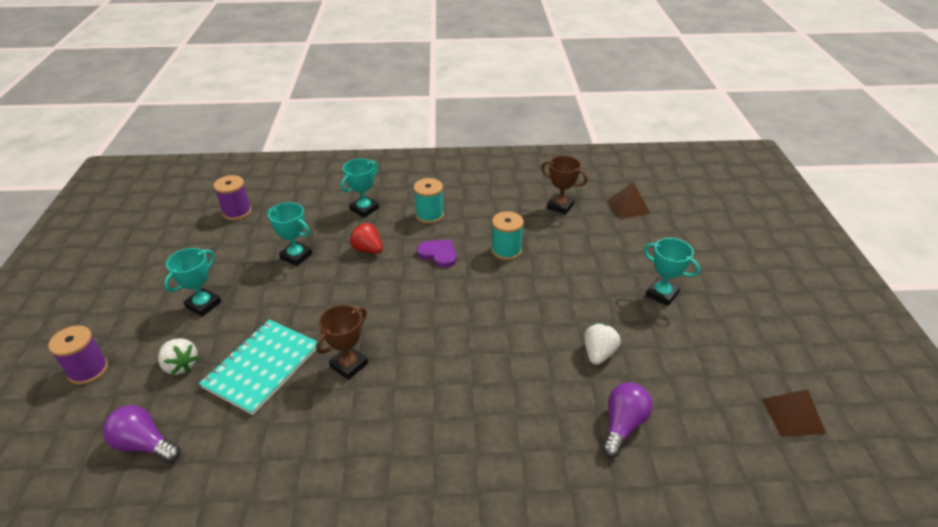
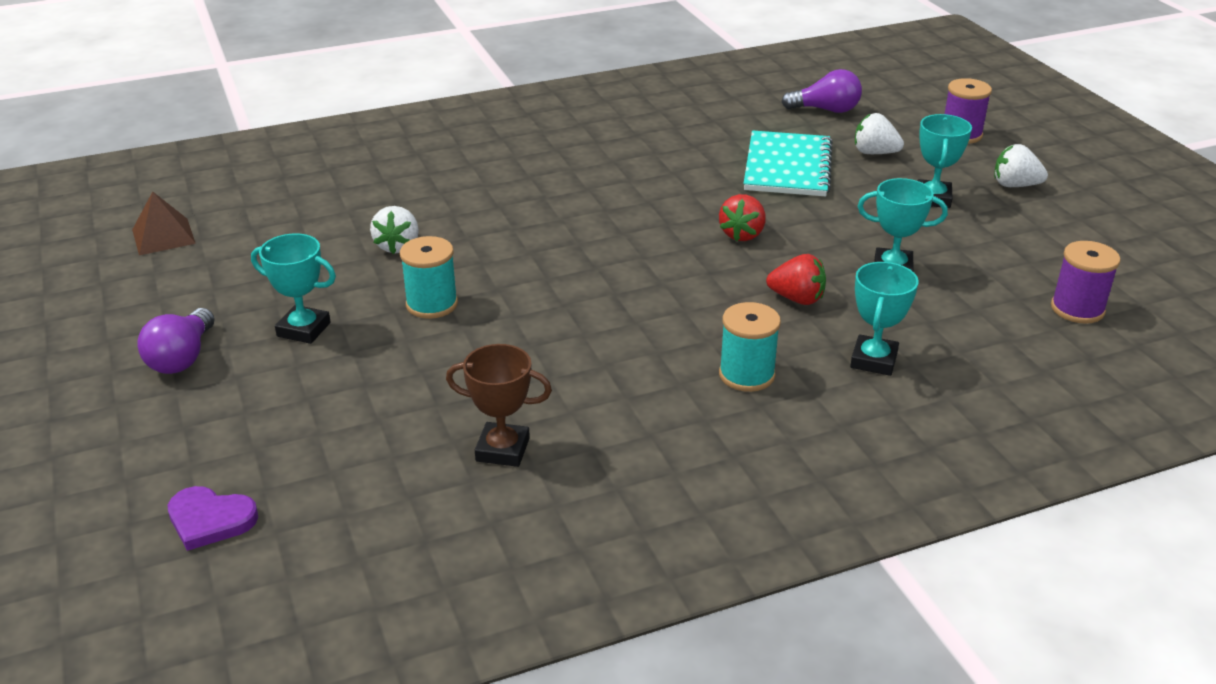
camera: 160 degrees right, 5 degrees down
(136, 302) = (1015, 185): none -> white strawberry
(349, 365) = (695, 184): brown trophy -> none
(357, 304) = (742, 234): none -> red strawberry
(438, 254) = (680, 315): purple heart -> purple heart (210, 520)
(506, 250) = (573, 343): turquoise spool -> turquoise spool (432, 304)
(622, 425) = (365, 196): purple light bulb -> purple light bulb (182, 358)
(628, 206) = (356, 482): brown pyramid -> none

